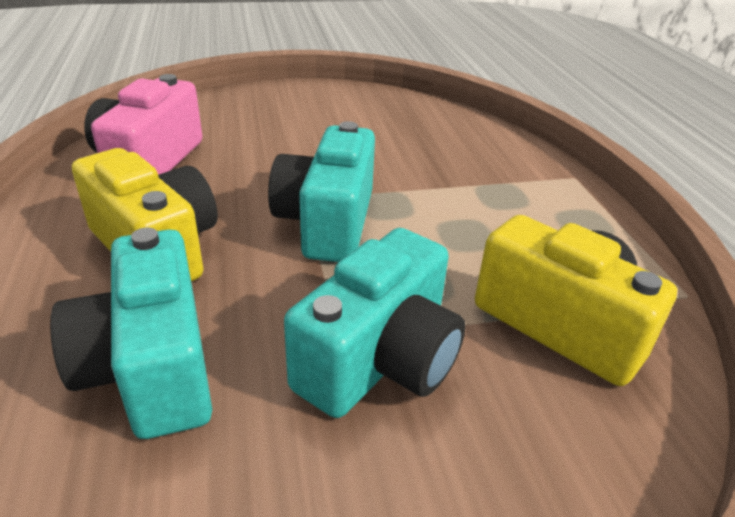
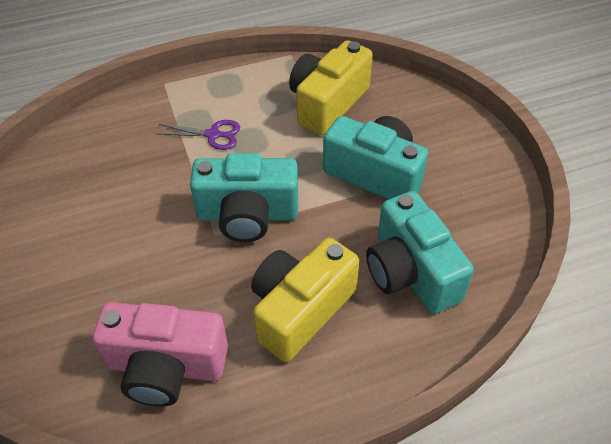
camera: 95 degrees left, 15 degrees up
(151, 367) = (410, 272): turquoise camera -> turquoise camera turned 90 degrees clockwise
(477, 206) = (213, 135): none -> purple scissors

